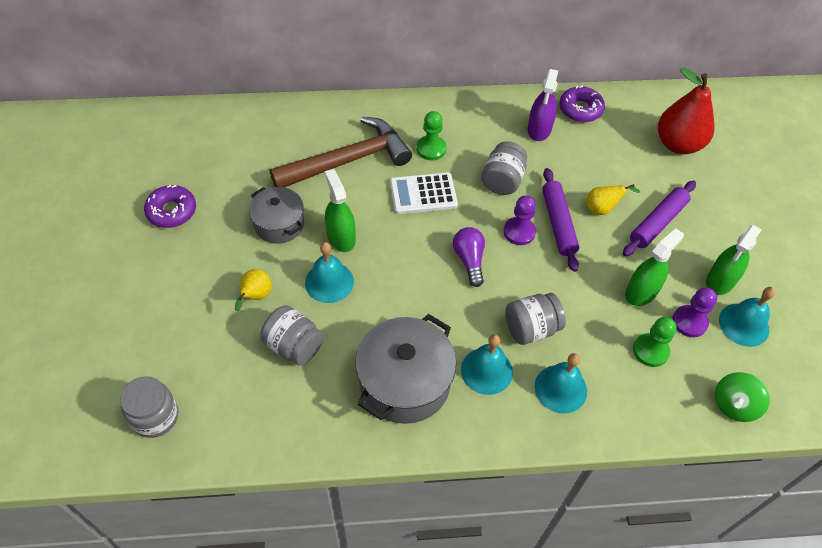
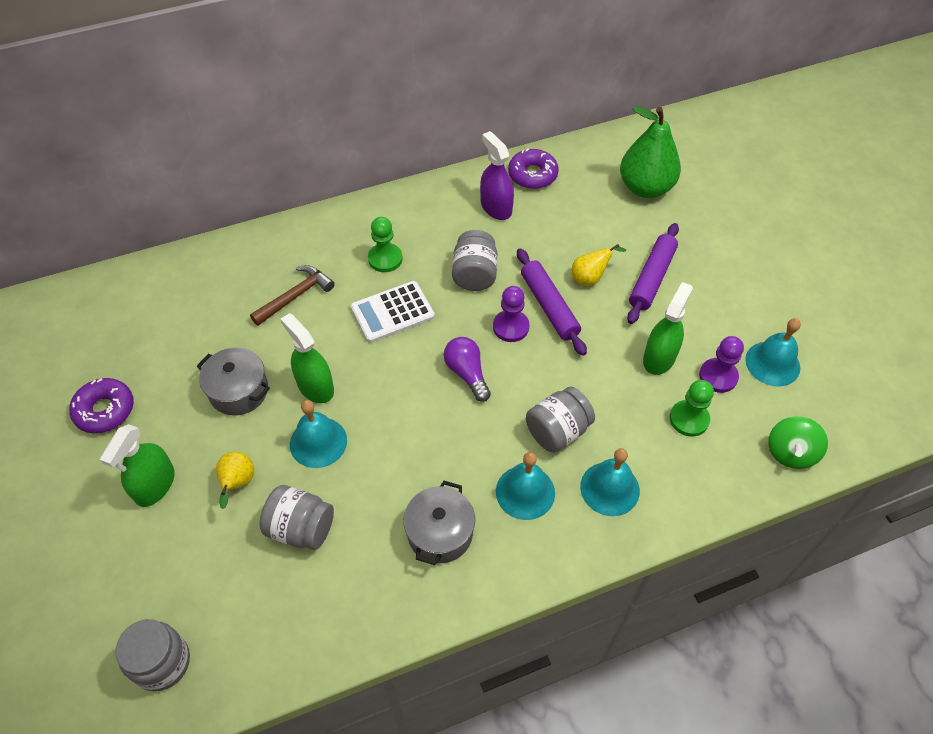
camera: 15 degrees left, 0 degrees up
(348, 160) = (295, 296): brown hammer -> brown hammer, size x0.54
(404, 382) = (440, 533): grey pot -> grey pot, size x0.62
(539, 129) = (496, 207): purple spray bottle -> purple spray bottle turned 150 degrees clockwise
(678, 144) = (645, 188): red pear -> green pear
(720, 280) = (734, 323): green spray bottle -> green spray bottle (155, 485)

